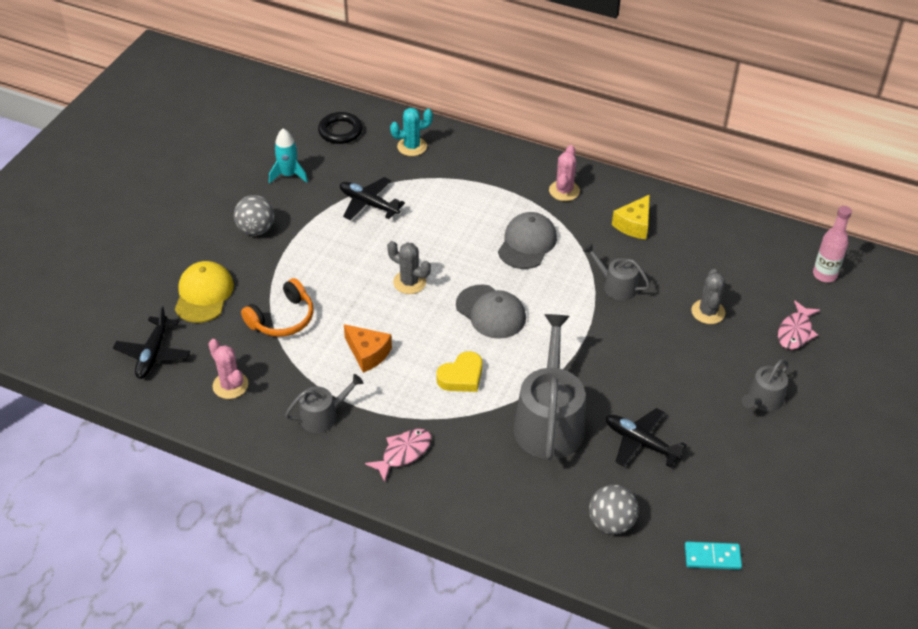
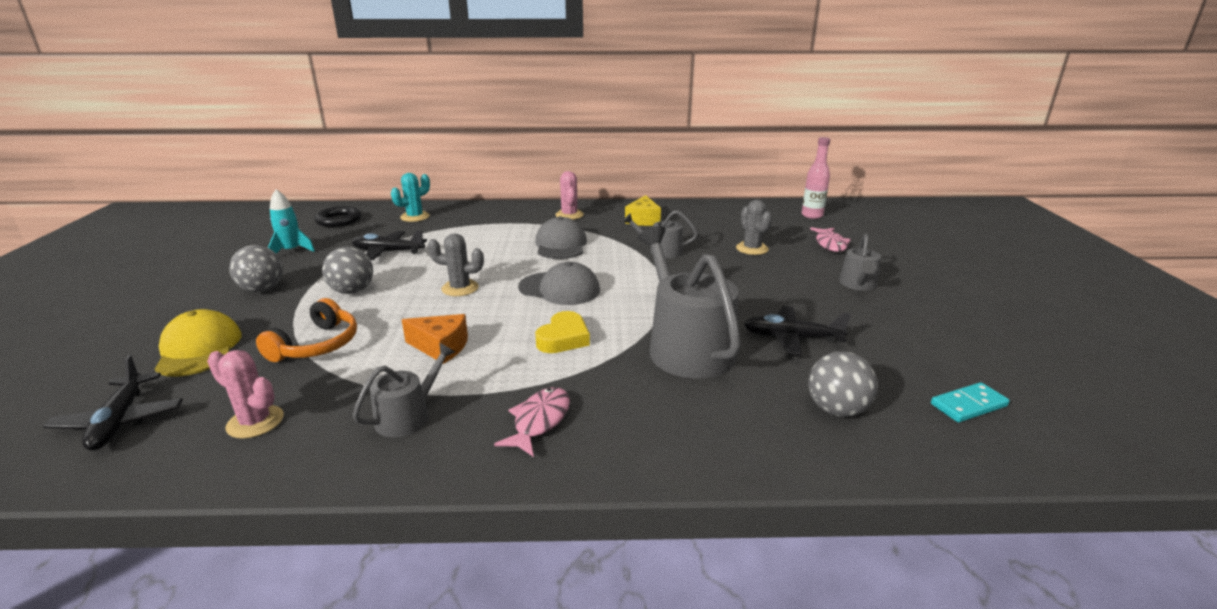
camera: 25 degrees left, 20 degrees down
(323, 256) = (352, 291): none -> grey ball

